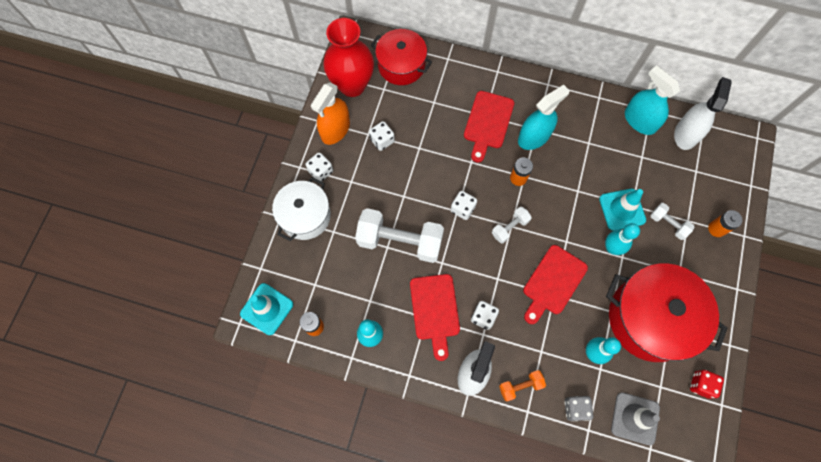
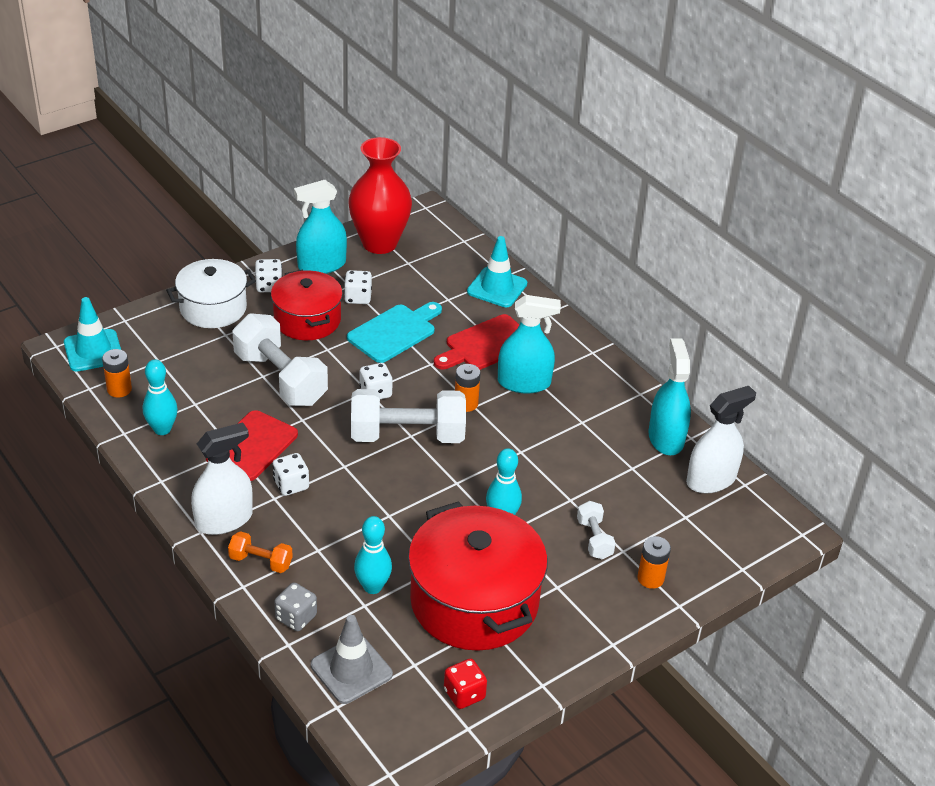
camera: 35 degrees right, 30 degrees down
(335, 129) = (322, 265): orange spray bottle -> turquoise spray bottle
(401, 65) = (448, 255): red pot -> red pot (307, 320)
(429, 152) = (394, 332): none -> turquoise cutting board
(510, 227) = (407, 435): white dumbbell -> white dumbbell, size x2.06
(553, 283) = (399, 505): red cutting board -> none
(622, 209) = (553, 495): turquoise traffic cone -> turquoise traffic cone (497, 288)

